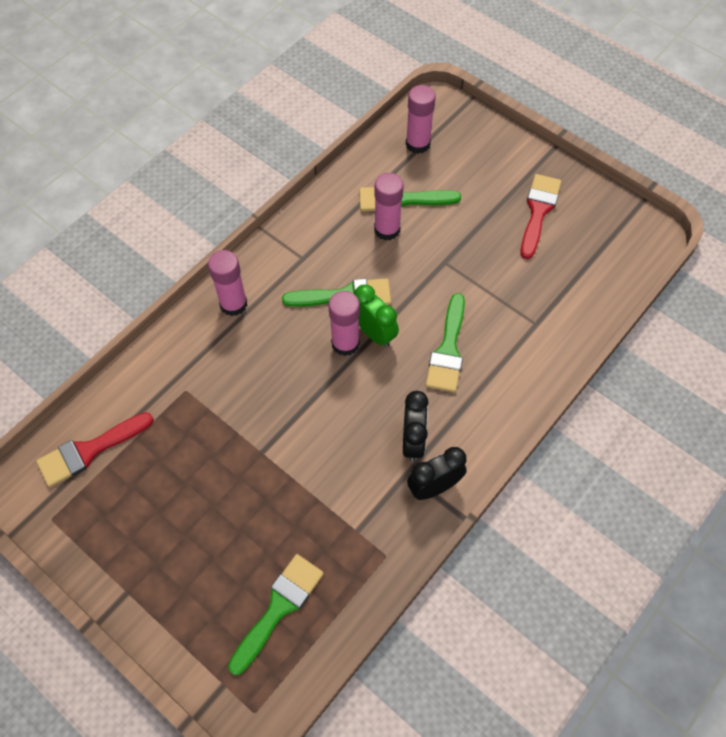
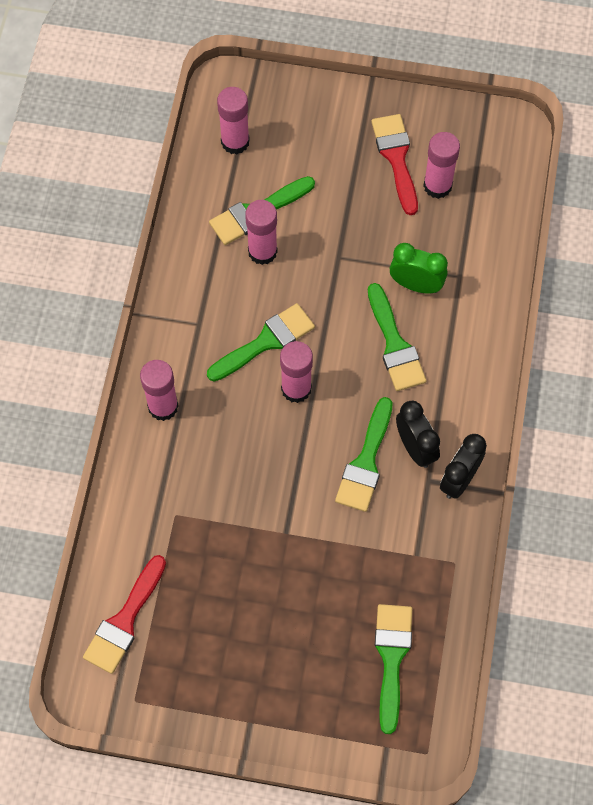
camera: 30 degrees left, 5 degrees up
(364, 429) = (366, 461): none -> green brush
(374, 333) = (317, 364): green clock -> green clock (416, 285)
(560, 247) = (437, 186): none -> pink glue stick

